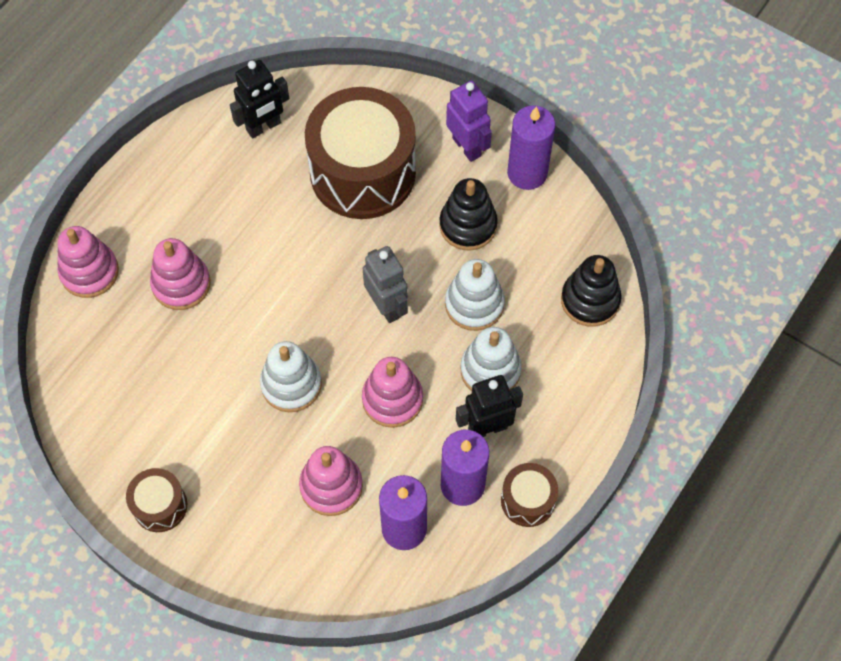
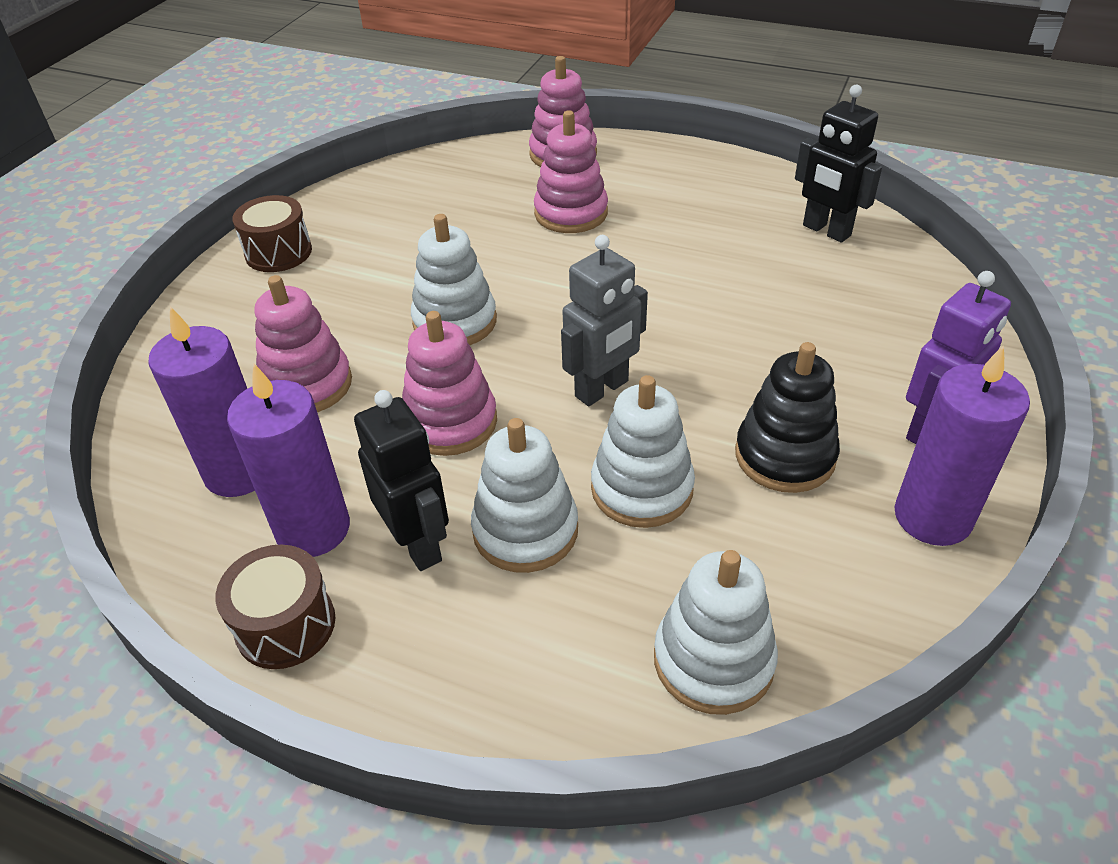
camera: 80 degrees right, 20 degrees down
(363, 172) = (812, 327): brown drum -> none
(590, 300) = (713, 660): black stacking toy -> white stacking toy

